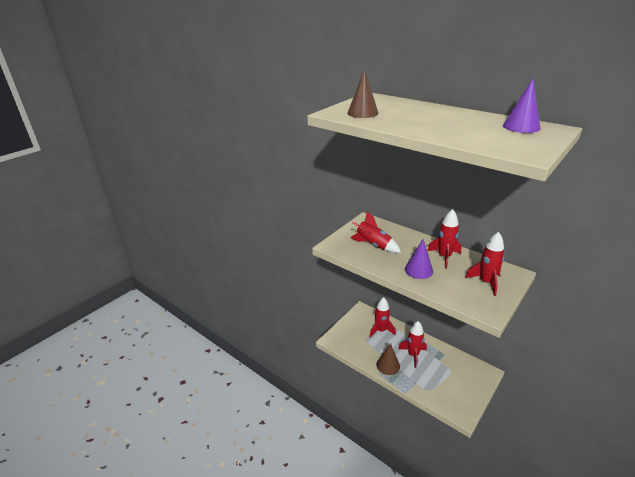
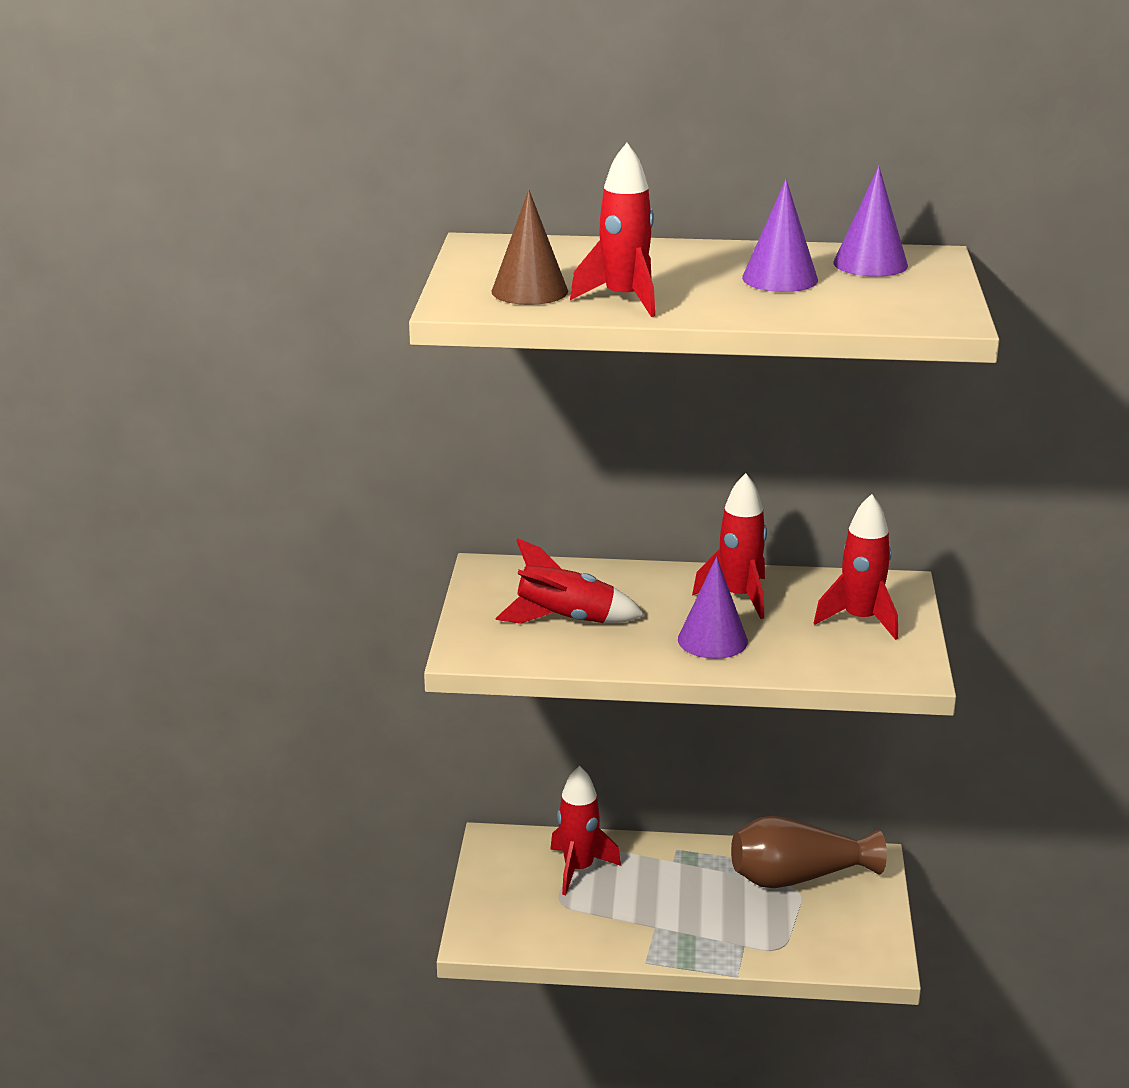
camera: 35 degrees left, 5 degrees down
(388, 365) = (656, 936): brown cone -> none
(413, 355) = (694, 891): red rocket -> red rocket (624, 299)
(454, 366) = (798, 877): none -> brown vase
(470, 125) = (780, 278): none -> purple cone

